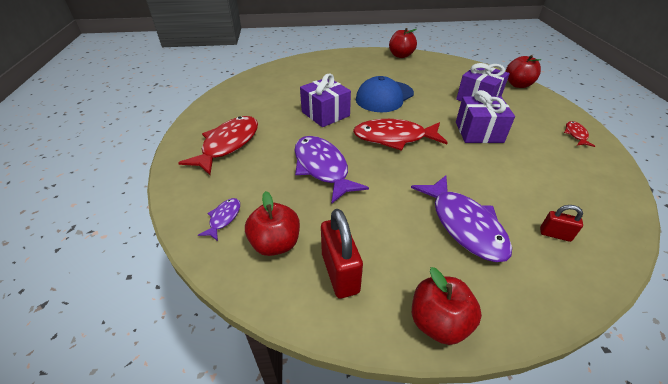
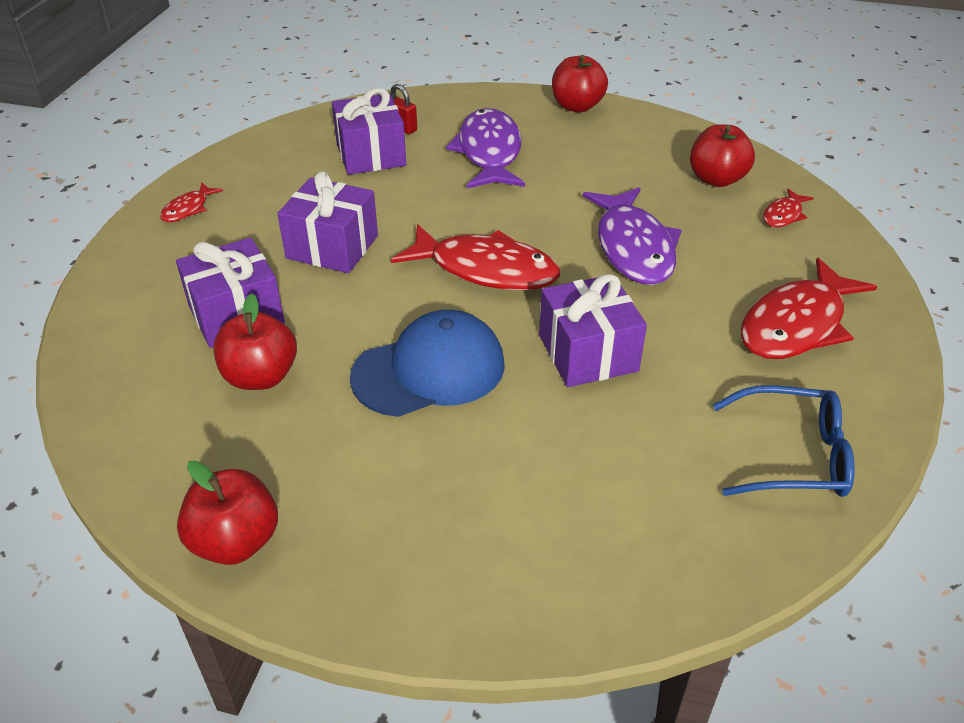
camera: 160 degrees left, 0 degrees up
(224, 218) = (783, 215): purple fish -> red fish
(238, 99) = (792, 456): none -> blue glasses
(340, 273) = (650, 146): red padlock -> none
(518, 85) = (98, 330): red apple -> red apple (260, 377)
(540, 199) = (371, 154): none -> purple gift

